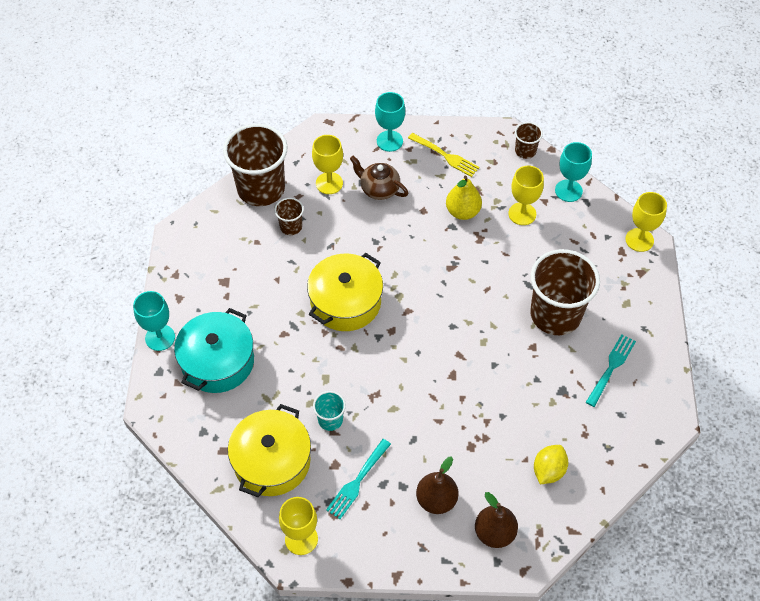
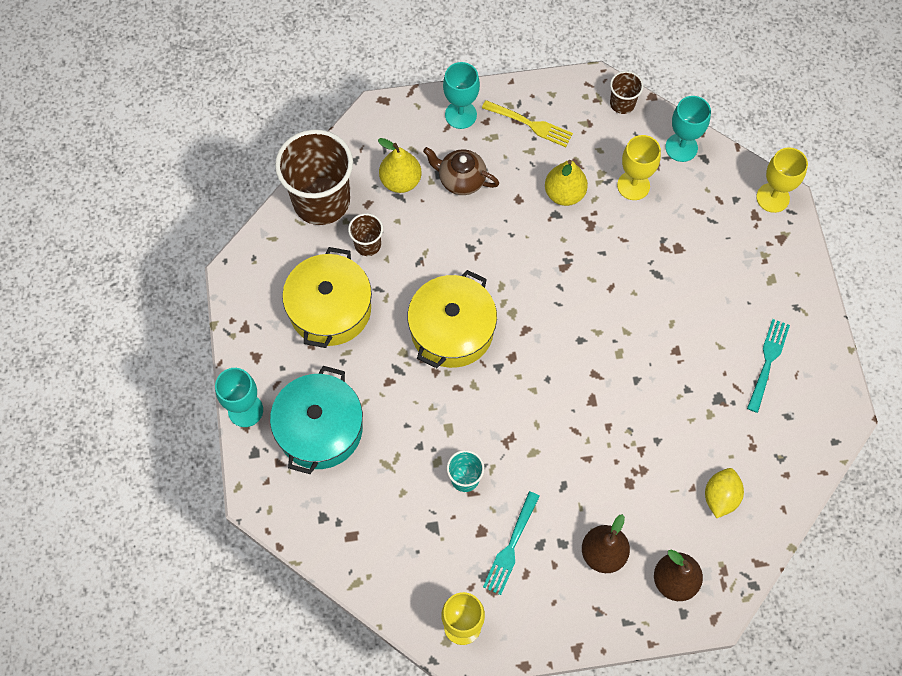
camera: 10 degrees left, 10 degrees up
(272, 461) = (409, 539): yellow pot -> yellow pot (330, 309)
(329, 183) = (400, 181): yellow goblet -> yellow pear
(555, 314) = (694, 306): brown cup -> none

